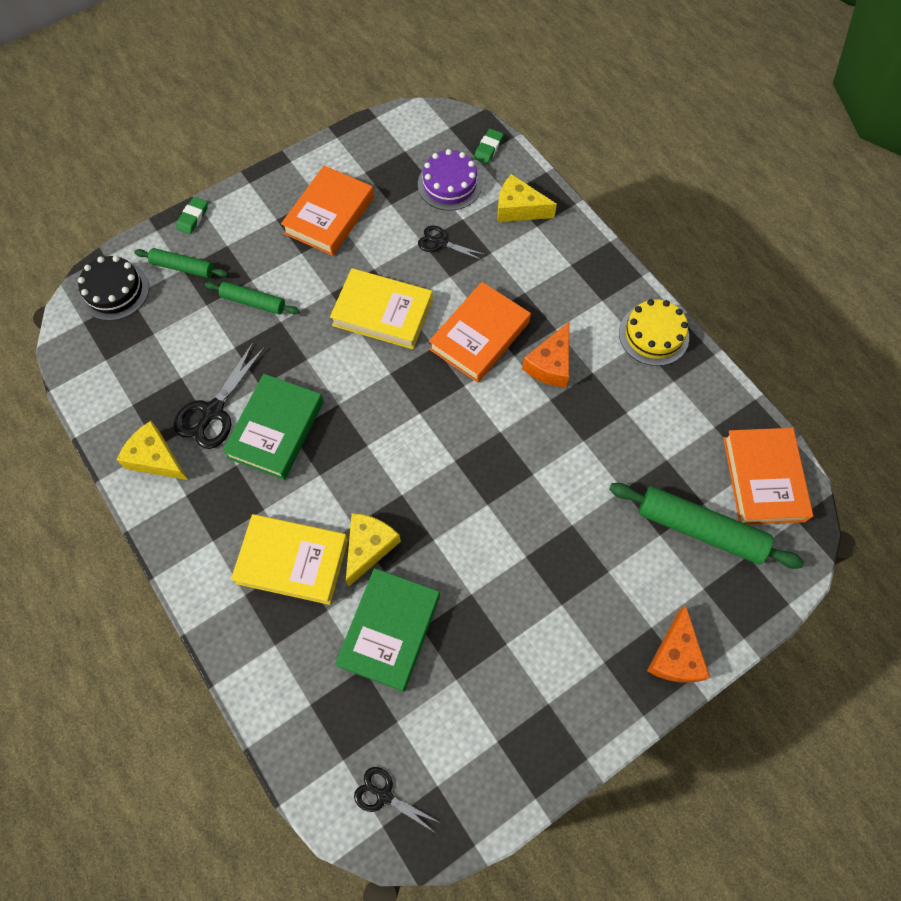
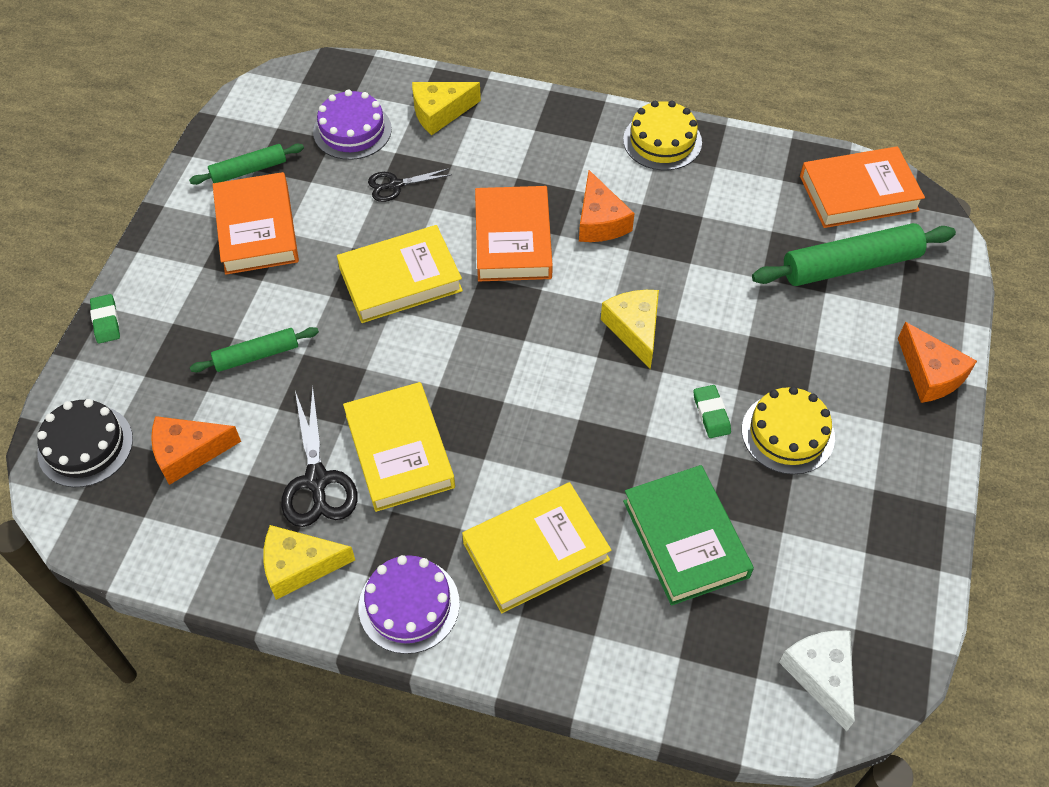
camera: 40 degrees left, 10 degrees down
(162, 338) = (188, 453): none -> orange cheese
(183, 267) = (144, 373): green rolling pin -> green rolling pin (249, 170)
(190, 533) = (409, 605): none -> purple cake
(276, 429) = (399, 451): green book -> yellow book
(369, 547) = (594, 484): yellow cheese -> yellow cheese (634, 329)
(384, 795) = (821, 675): black scissors -> white cheese
(488, 148) = (359, 79): green eraser -> green eraser (711, 414)
(528, 615) = (788, 433): none -> yellow cake
(763, 479) = (858, 193): orange book -> orange book turned 60 degrees counterclockwise

